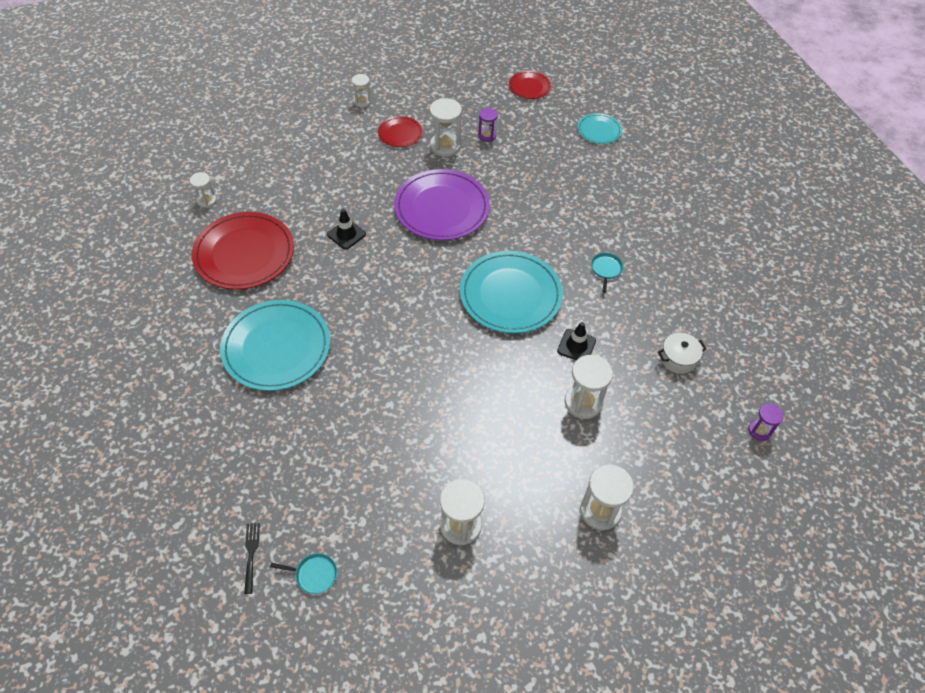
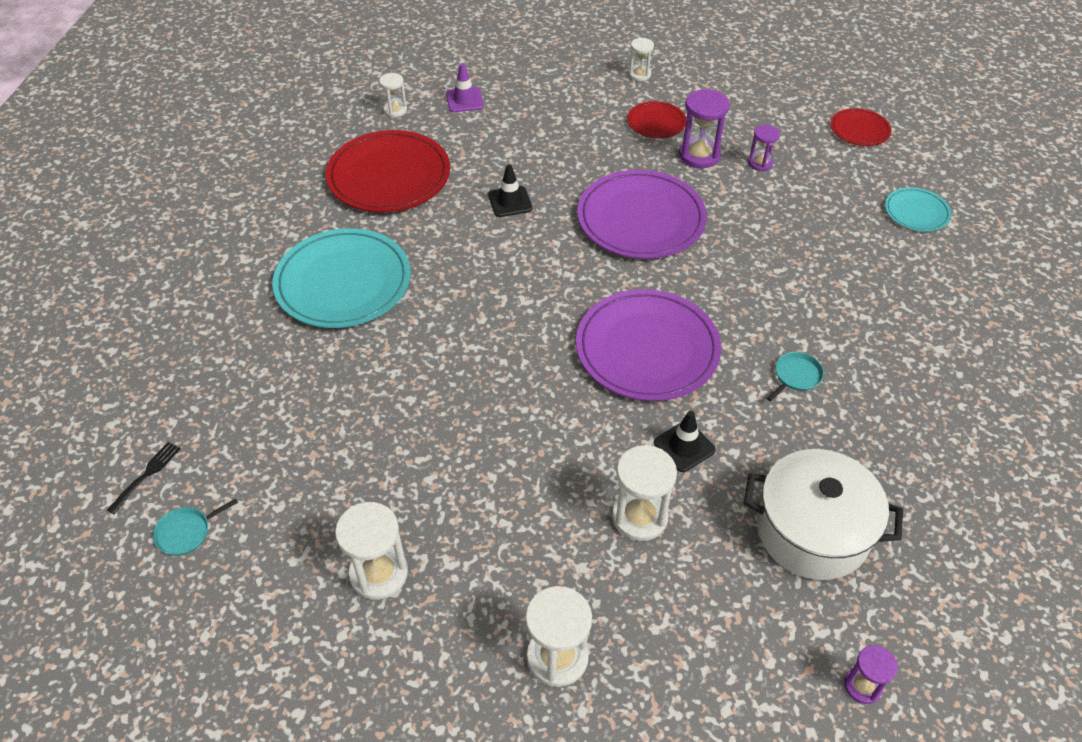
camera: 35 degrees right, 5 degrees down
(253, 171) = (464, 100): none -> purple traffic cone
(314, 574) = (186, 532): turquoise pan -> turquoise pan turned 105 degrees clockwise
(445, 146) = (699, 155): white hourglass -> purple hourglass
(510, 295) = (647, 349): turquoise plate -> purple plate
(678, 359) = (812, 531): white pot -> white pot, size x2.02

